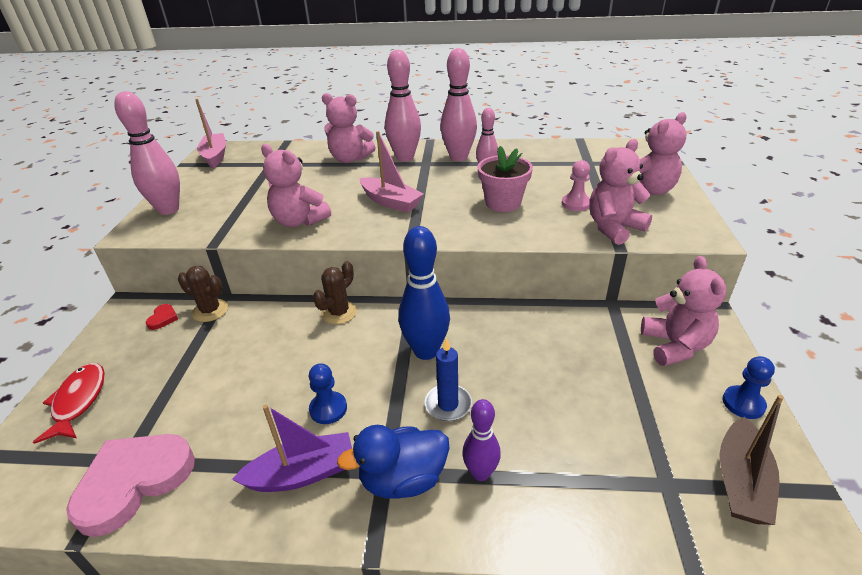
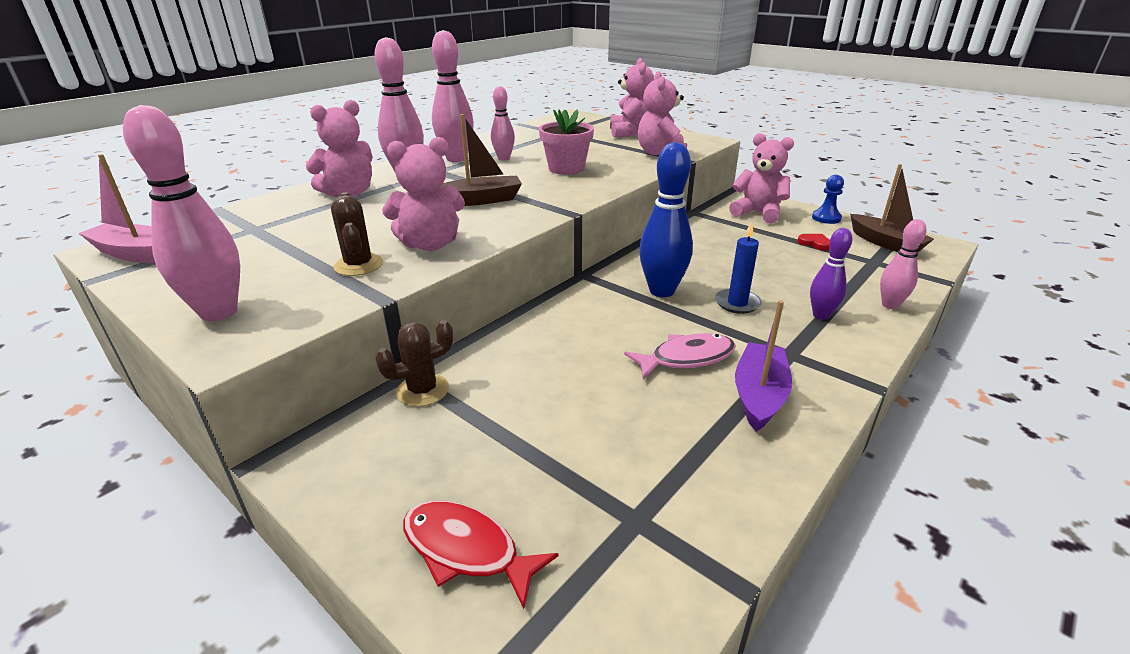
camera: 55 degrees left, 5 degrees down
(134, 482) = (680, 517): pink heart -> none
(163, 318) = (380, 432): red heart -> red heart (815, 243)
(328, 409) = (686, 358): blue pawn -> pink fish
(339, 313) = (550, 313): brown cactus -> brown cactus (358, 265)
(391, 202) = (480, 200): pink boat -> brown boat
(403, 479) = (804, 348): blue duck -> none
(562, 528) = (890, 305): none -> pink bowling pin
(576, 204) = (611, 152): pink pawn -> none

